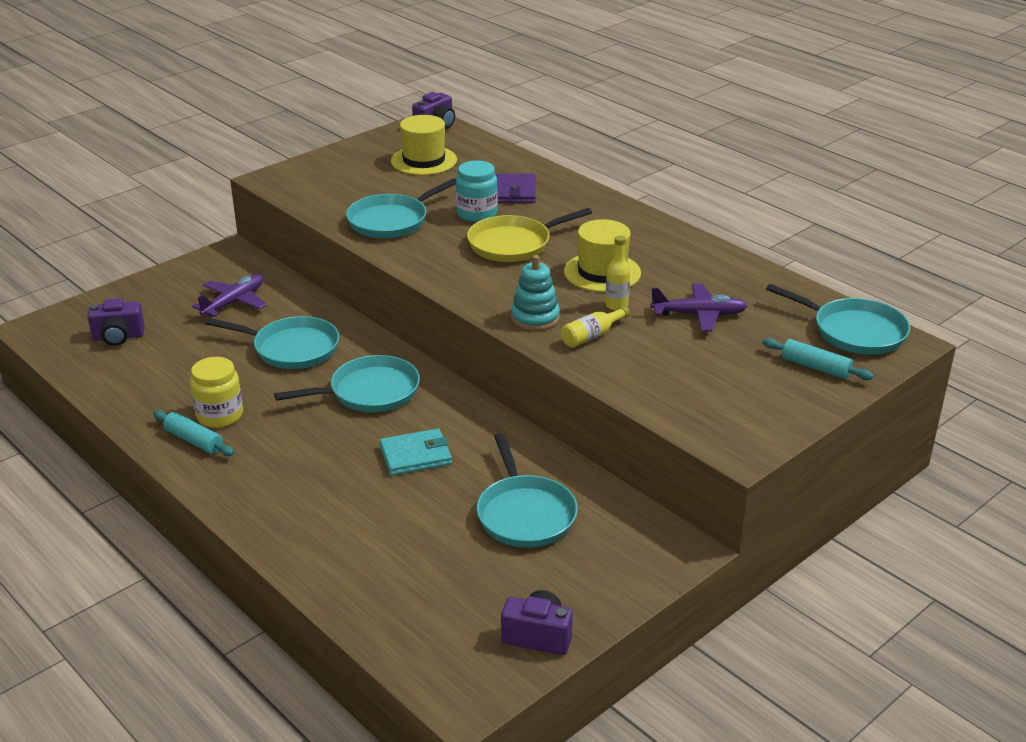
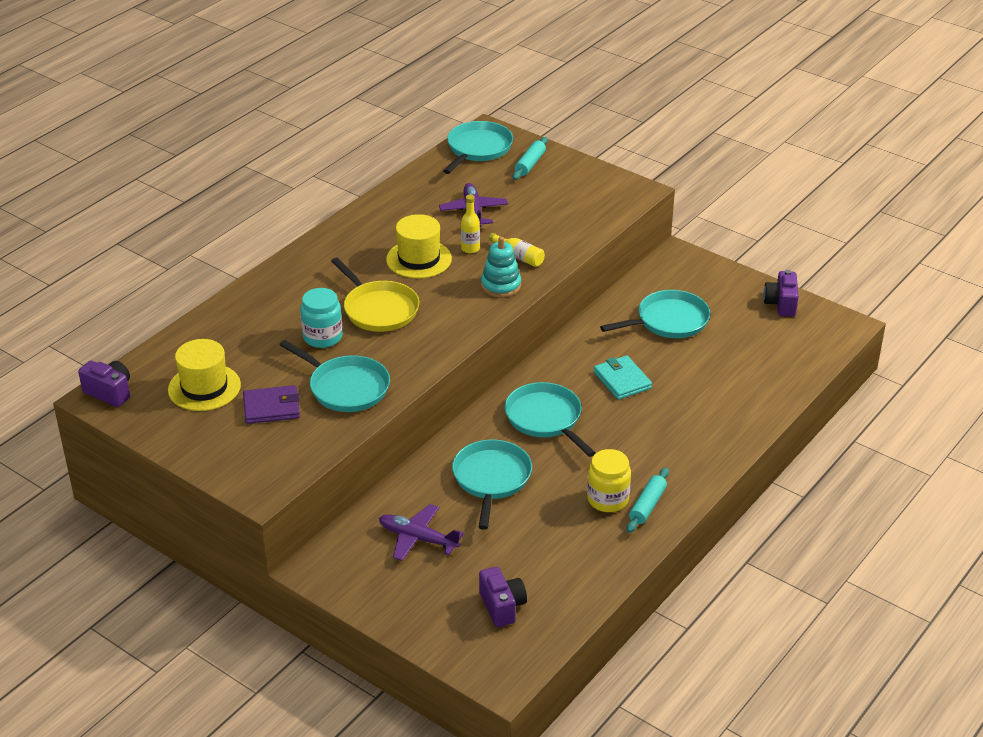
camera: 100 degrees left, 5 degrees up
(515, 192) = (272, 320): purple wallet -> purple wallet (271, 407)

